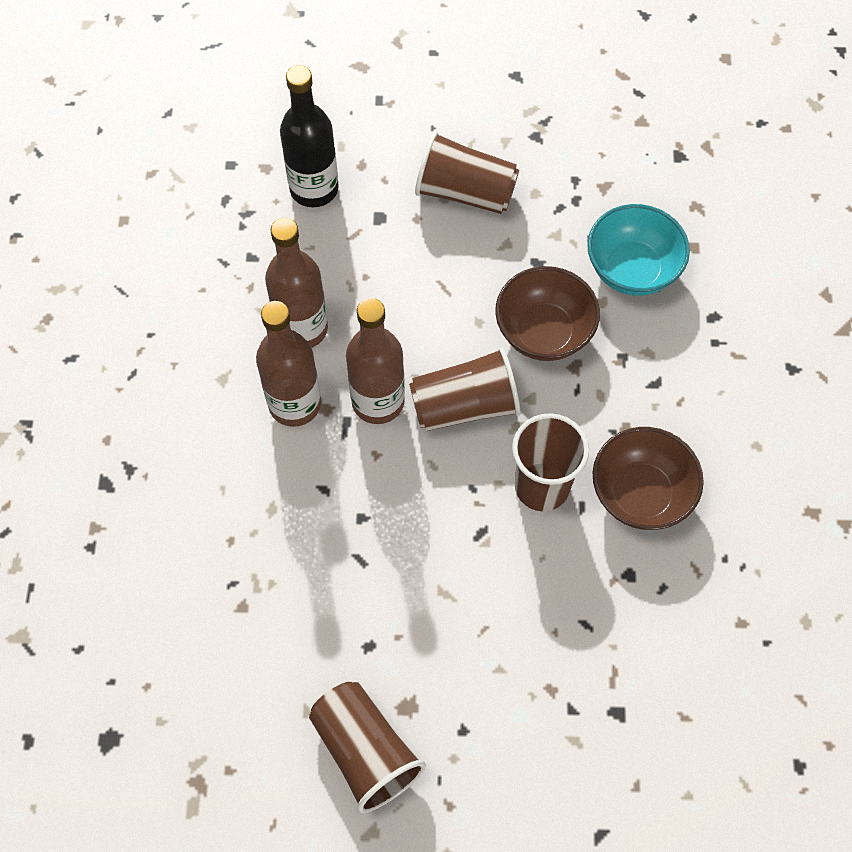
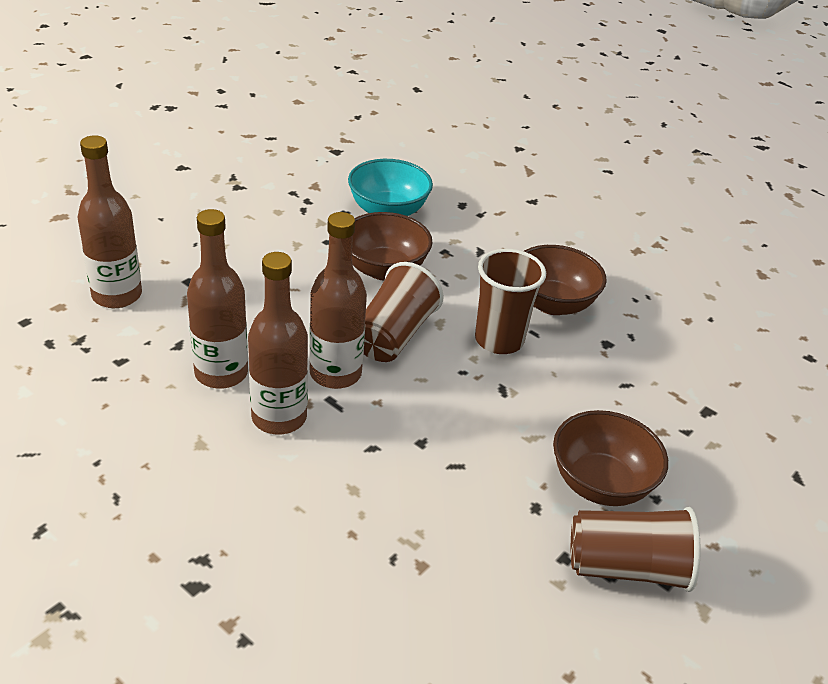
camera: 55 degrees left, 25 degrees down
(314, 189) = (117, 295): black bottle -> brown bottle
(439, 677) = (600, 484): none -> brown bowl
(465, 192) = (231, 236): brown cup -> none

